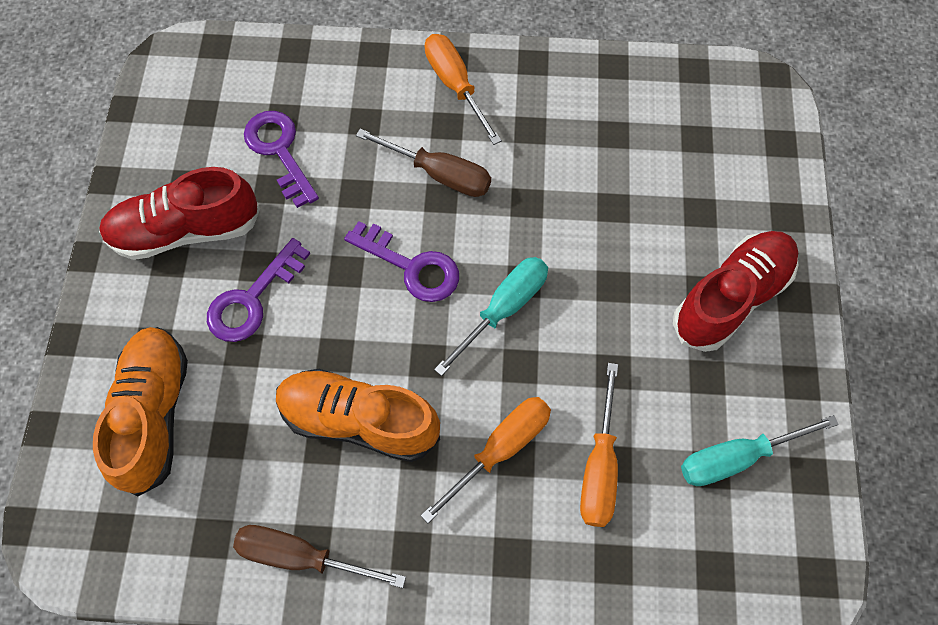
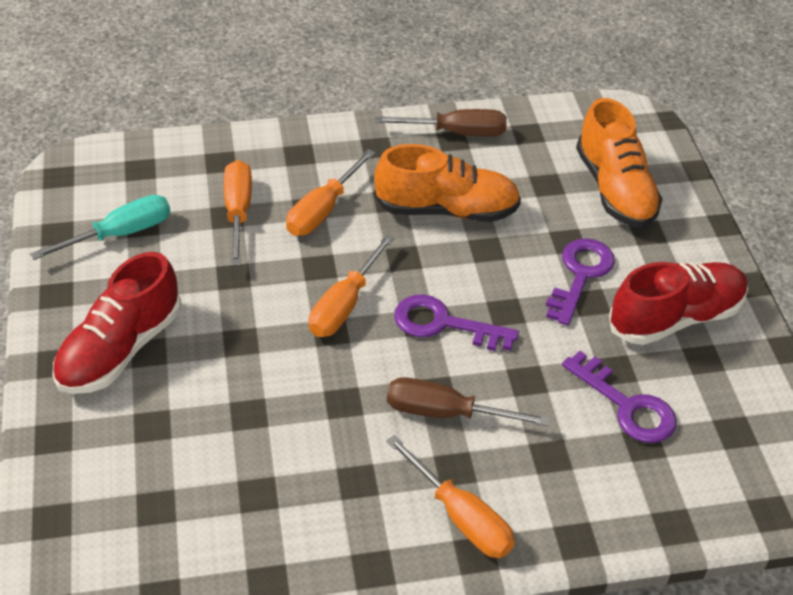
camera: 165 degrees right, 20 degrees down
(504, 308) = (344, 305): turquoise screwdriver -> orange screwdriver

